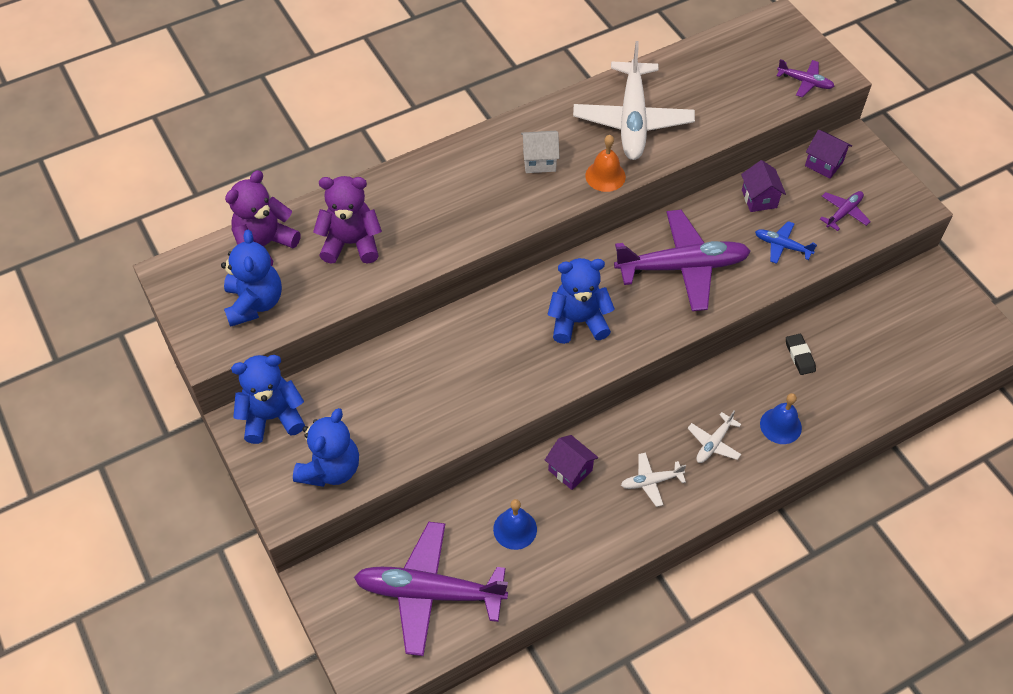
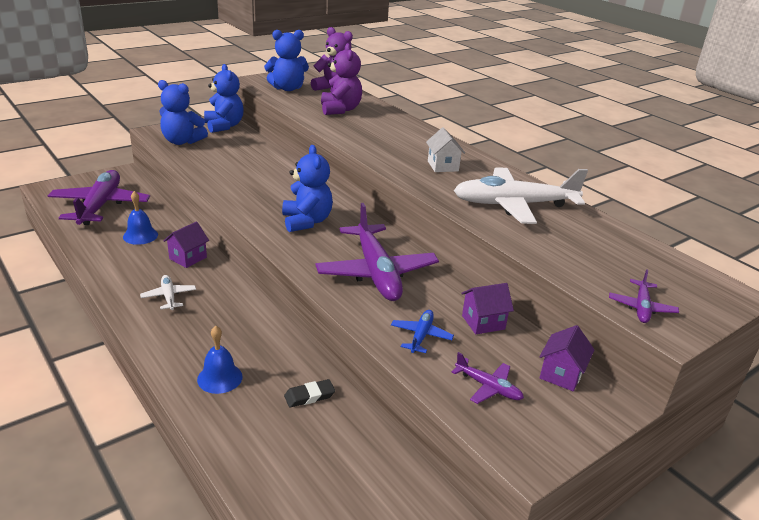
camera: 80 degrees right, 25 degrees down
(605, 176) = (438, 191): orange bell -> none
(713, 443) = (204, 333): white plane -> none

